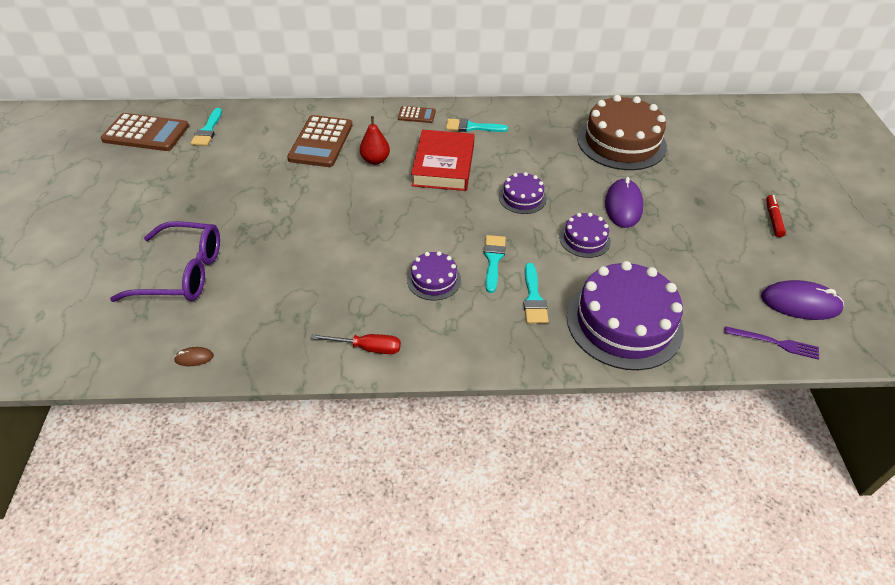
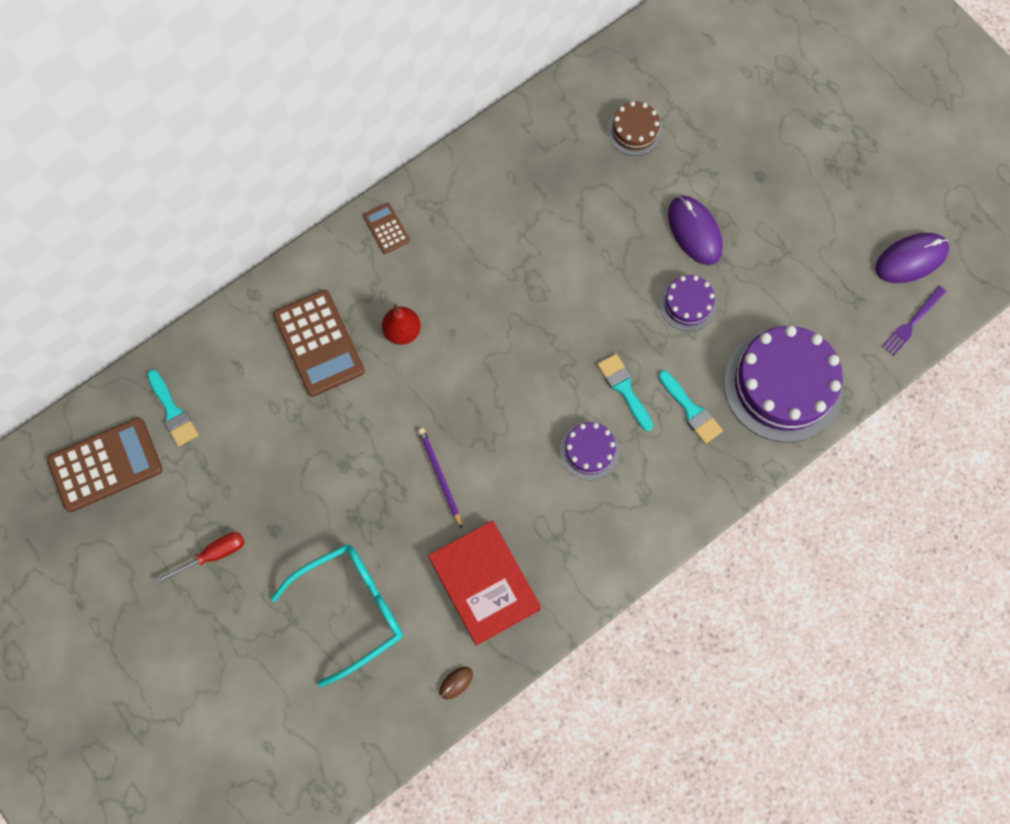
camera: 35 degrees left, 25 degrees up
(182, 273) = (351, 609): purple glasses -> turquoise glasses
(318, 238) = (439, 476): none -> purple pencil
(367, 348) = (593, 565): red screwdriver -> red screwdriver (212, 555)
(416, 115) = (386, 228): brown calculator -> brown calculator turned 90 degrees counterclockwise
(443, 165) = (479, 290): red book -> red book (484, 583)
(472, 127) = (462, 209): turquoise brush -> none
(522, 198) = (592, 285): purple cake -> none
(621, 142) = (634, 131): brown cake -> brown cake, size x0.50
(773, 219) = (838, 158): red marker -> none
(774, 343) = (912, 322): purple fork -> purple fork turned 150 degrees clockwise

